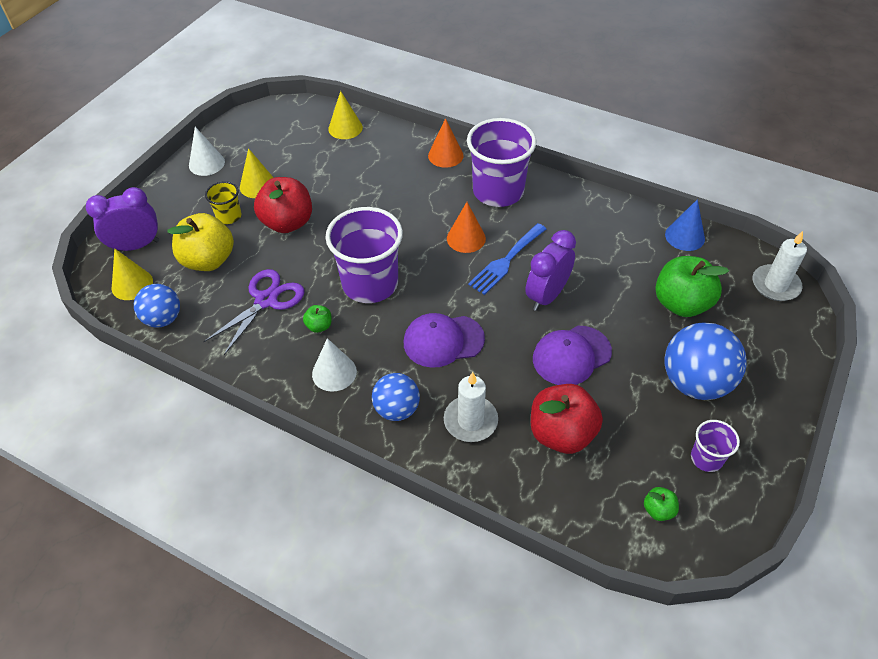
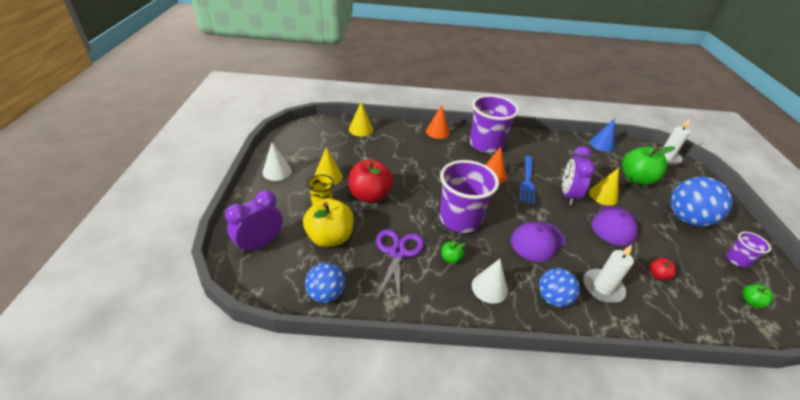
camera: 30 degrees left, 10 degrees down
(132, 284) = (278, 275): yellow cone -> yellow cone (603, 195)
(561, 433) = (657, 275): red apple -> red apple, size x0.45

